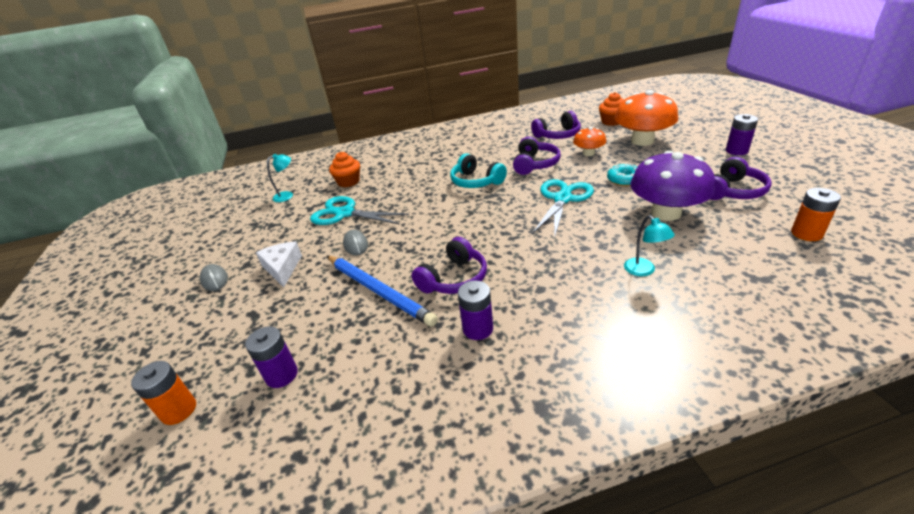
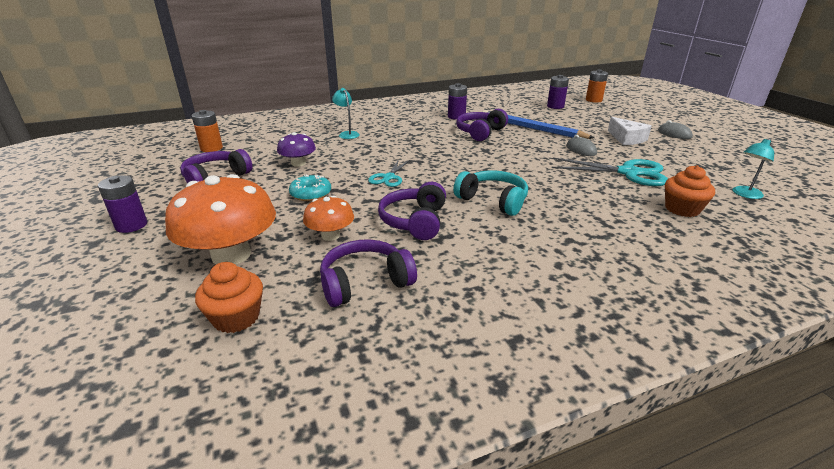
camera: 170 degrees right, 5 degrees down
(563, 199) = (388, 177): turquoise scissors -> turquoise scissors, size x0.58
(666, 213) = (298, 163): purple mushroom -> purple mushroom, size x0.53

